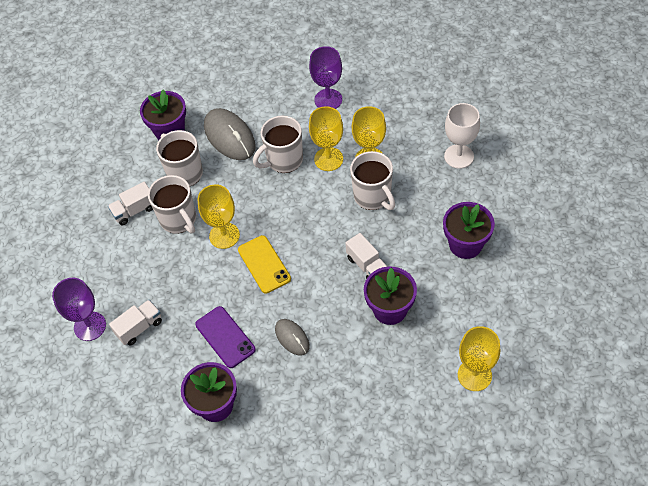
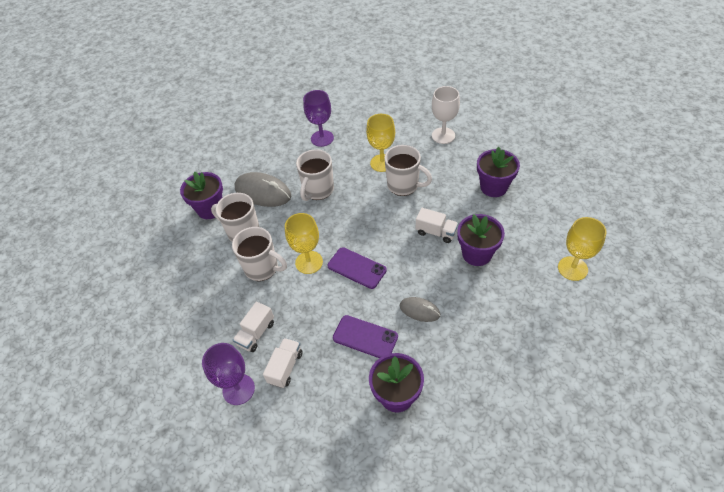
camera: 30 degrees left, 5 degrees down
(134, 211) = (218, 278): white truck -> white truck (256, 333)
(264, 264) = (356, 268): yellow phone -> purple phone
(328, 159) = (352, 175): yellow goblet -> none

